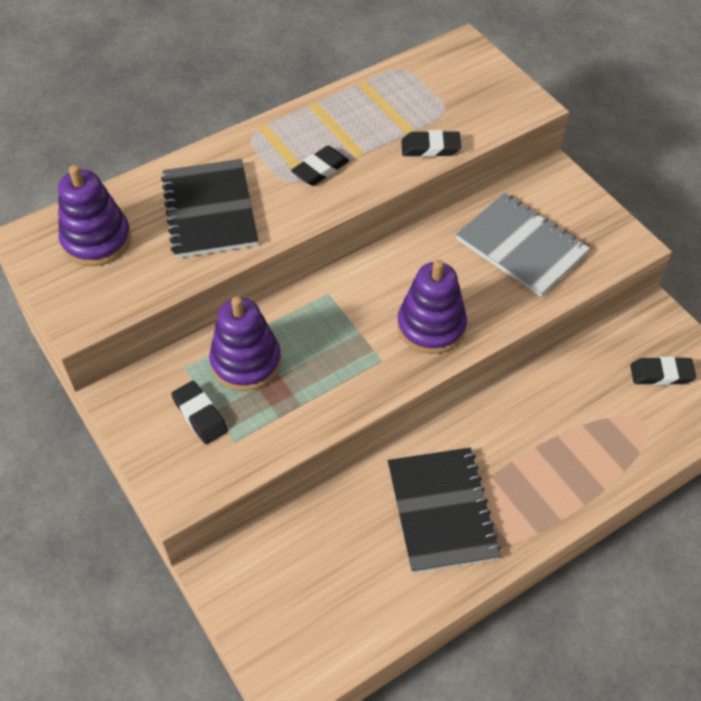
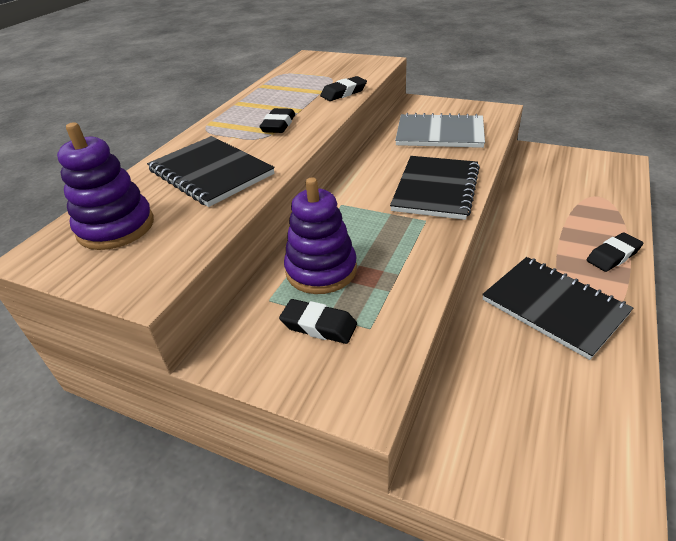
camera: 30 degrees left, 15 degrees down
(431, 326) = (435, 189): purple stacking toy -> black notebook
(661, 374) = (574, 172): black eraser -> black eraser (613, 256)

